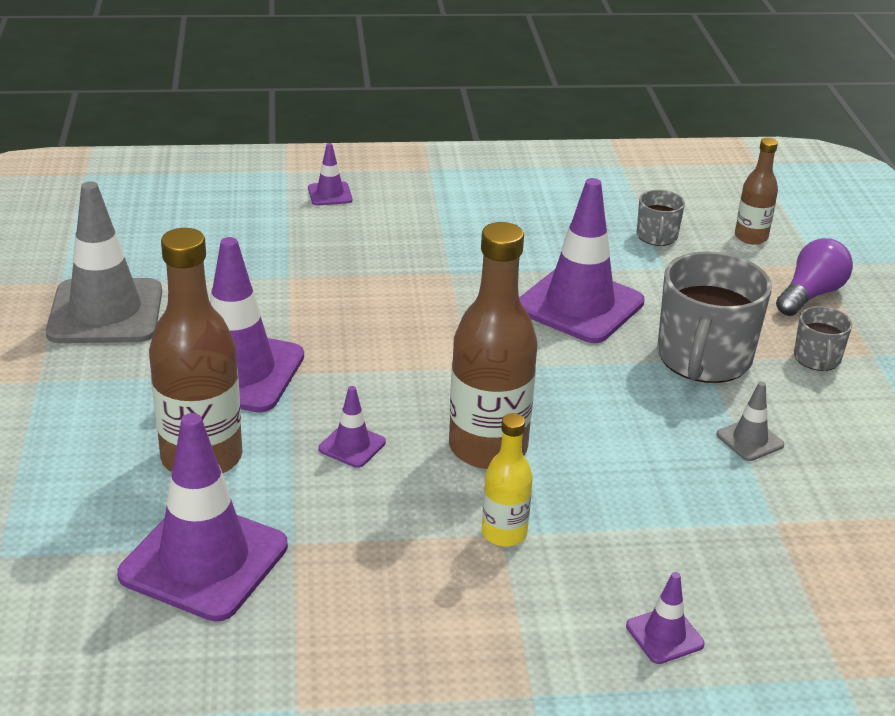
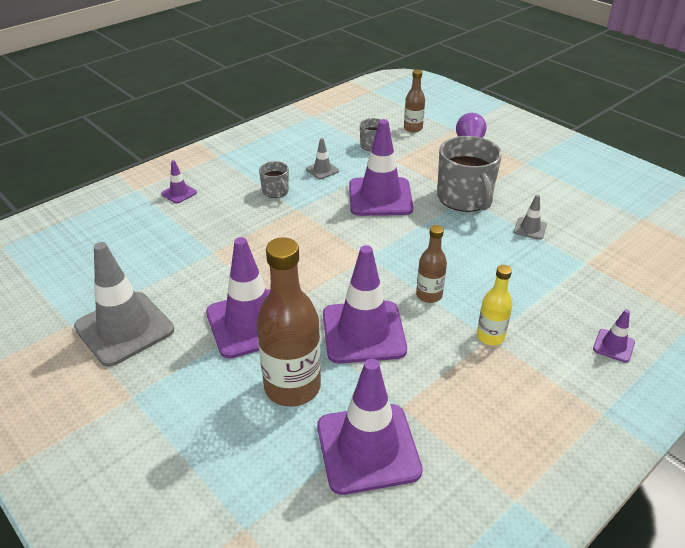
camera: 35 degrees left, 5 degrees up
(352, 445) = (363, 332): purple traffic cone -> purple traffic cone, size x2.25
(488, 448) = (429, 295): brown bottle -> brown bottle, size x0.54
(543, 239) = (322, 170): none -> grey traffic cone
(817, 359) = (508, 175): grey mug -> grey mug (275, 191)

